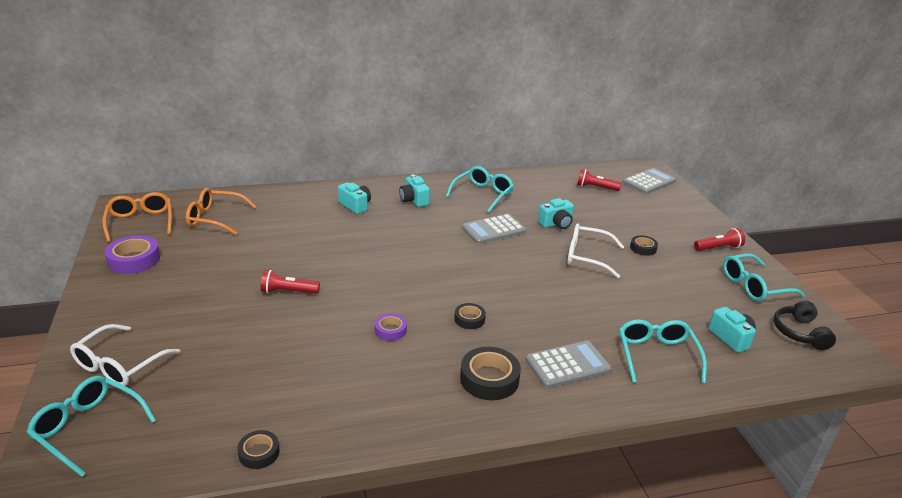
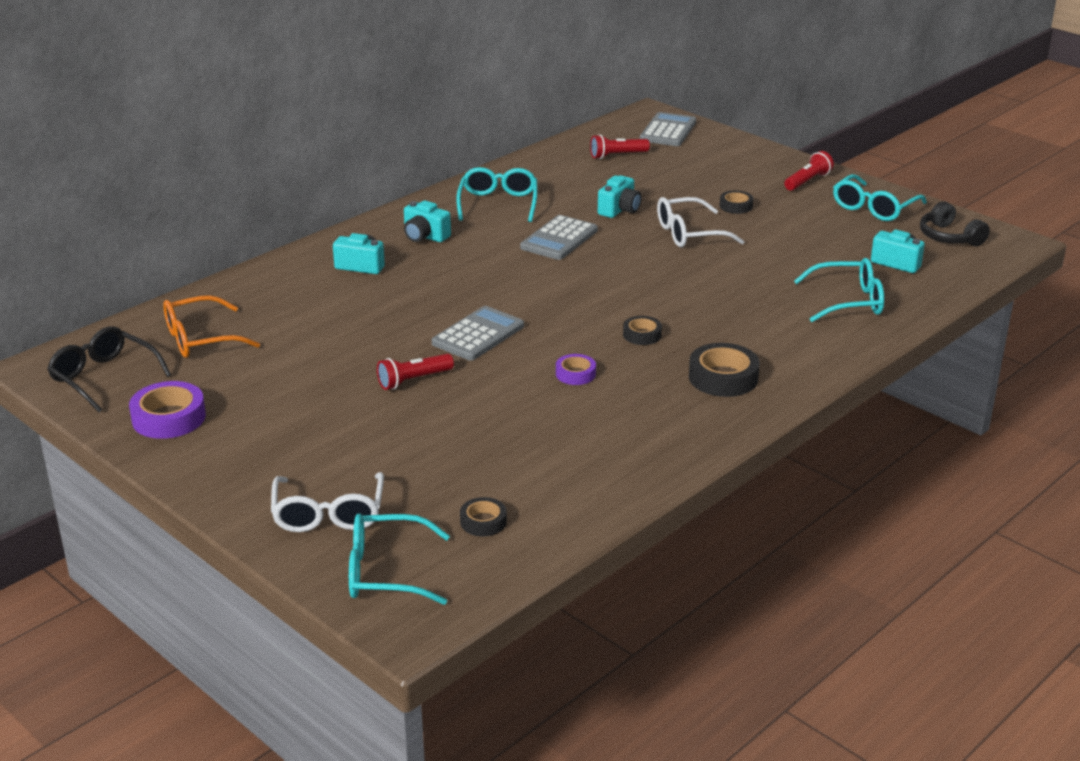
camera: 30 degrees left, 0 degrees up
(140, 222) = (104, 377): orange glasses -> black glasses
(259, 453) = (587, 517): black tape -> black tape (483, 522)
(567, 365) = (780, 339): grey calculator -> grey calculator (478, 335)
(656, 355) = (848, 301): turquoise glasses -> turquoise glasses turned 120 degrees clockwise

